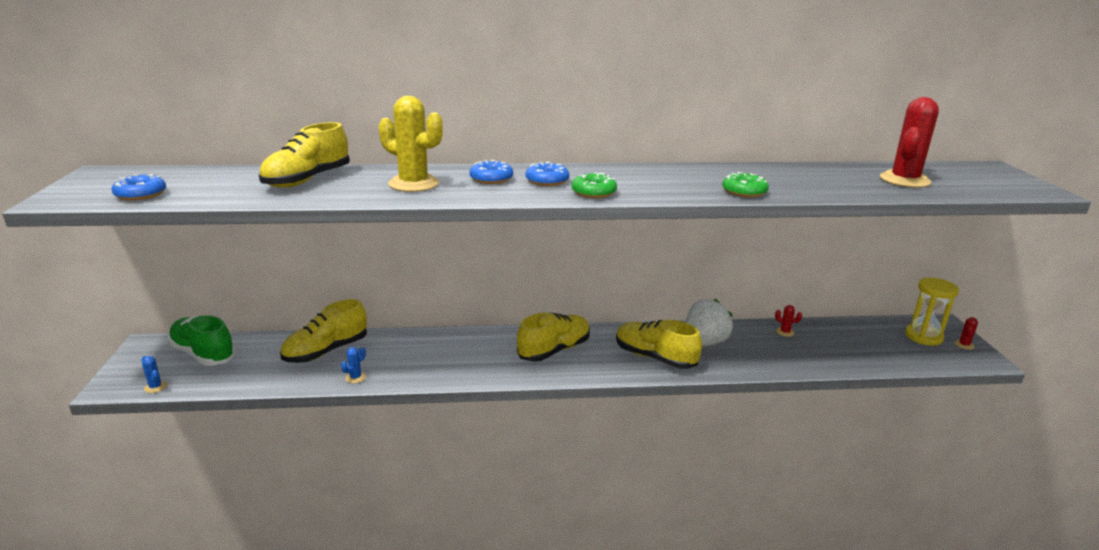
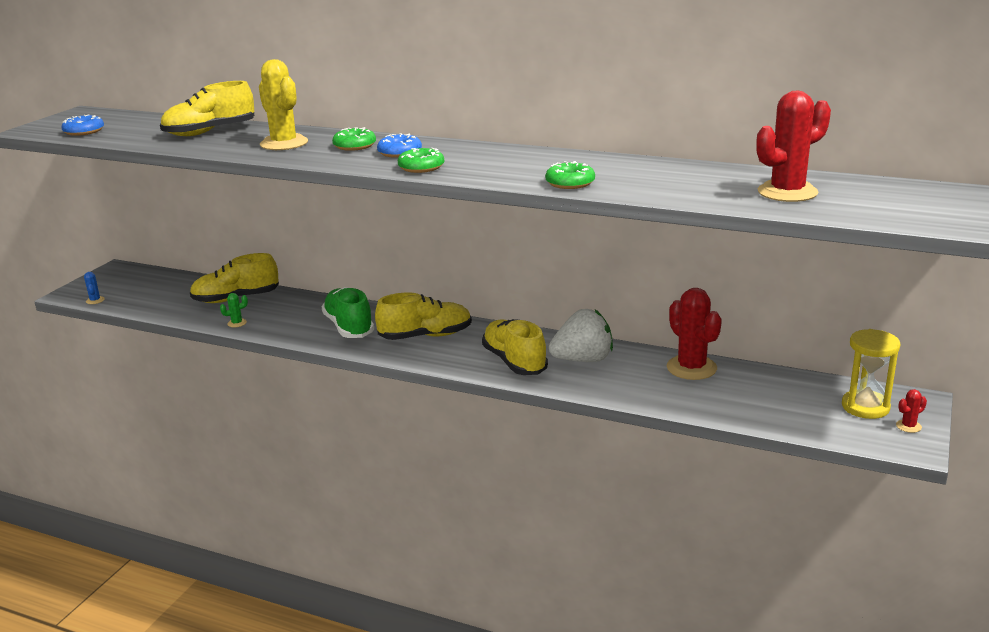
camera: 30 degrees right, 0 degrees up
(203, 354) = (147, 283): green shoe -> green shoe (349, 327)
(355, 377) = (237, 323): blue cactus -> green cactus
(491, 179) = (354, 146): blue donut -> green donut
(785, 332) = (691, 368): red cactus -> red cactus, size x2.32

